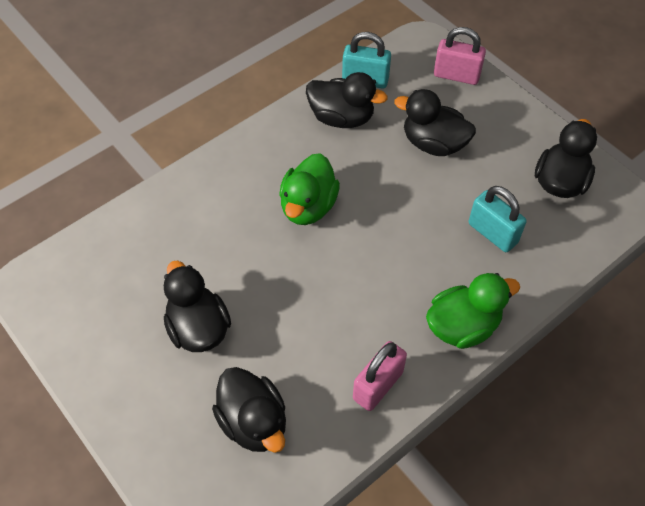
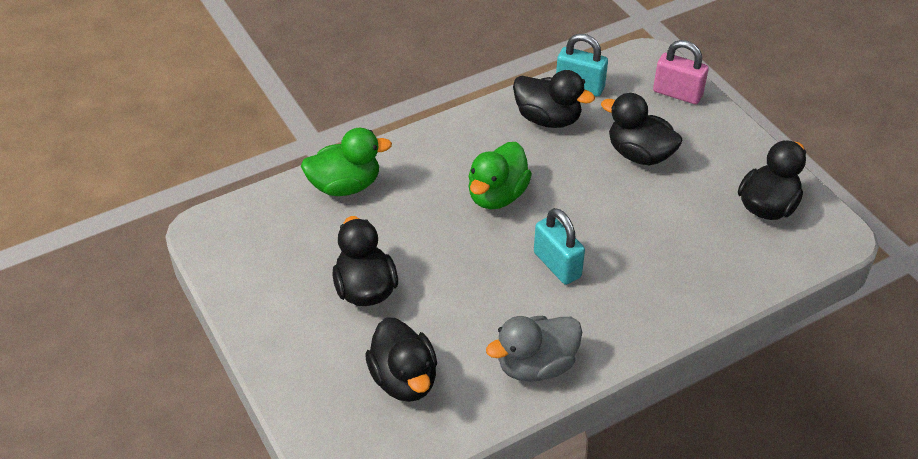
camera: 10 degrees right, 10 degrees down
(378, 385) = (535, 365): pink padlock -> grey duck
(462, 326) = (634, 324): green duck -> green duck (345, 185)
(492, 233) = (684, 244): turquoise padlock -> turquoise padlock (557, 265)

